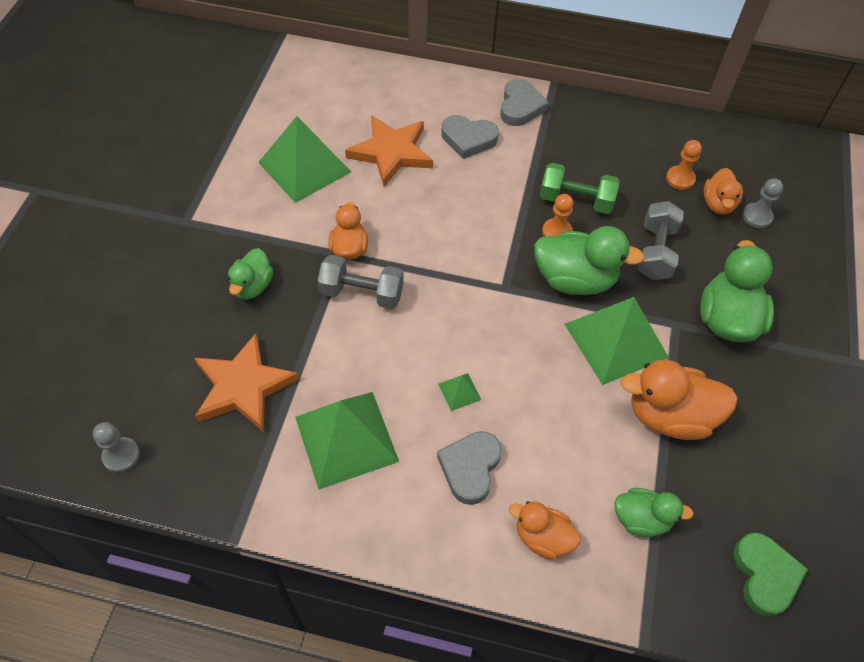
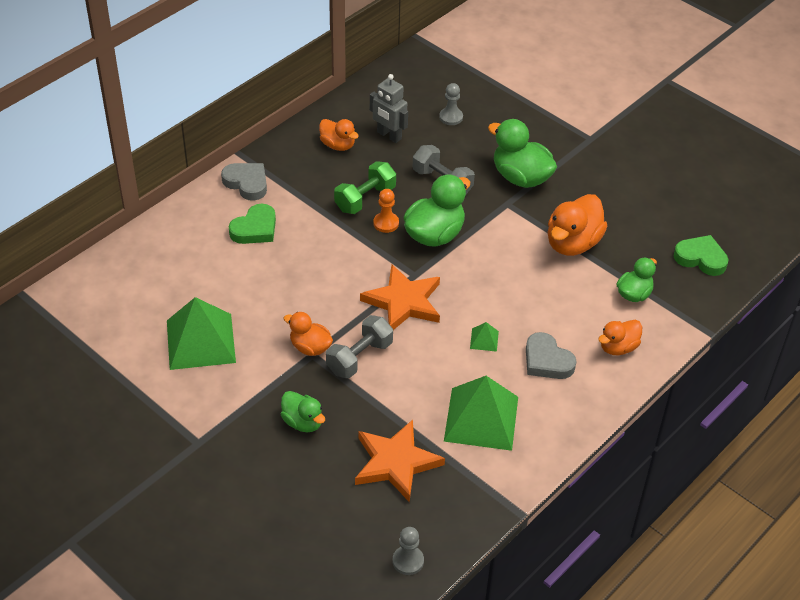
camera: 60 degrees left, 10 degrees down
(391, 152) = (231, 280): orange star -> orange star (404, 302)
(468, 139) = (255, 229): grey heart -> green heart
(616, 340) = (499, 239): green pyramid -> none
(680, 179) = (389, 136): orange pawn -> grey robot
(718, 204) = (425, 129): orange duck -> orange duck (338, 145)

